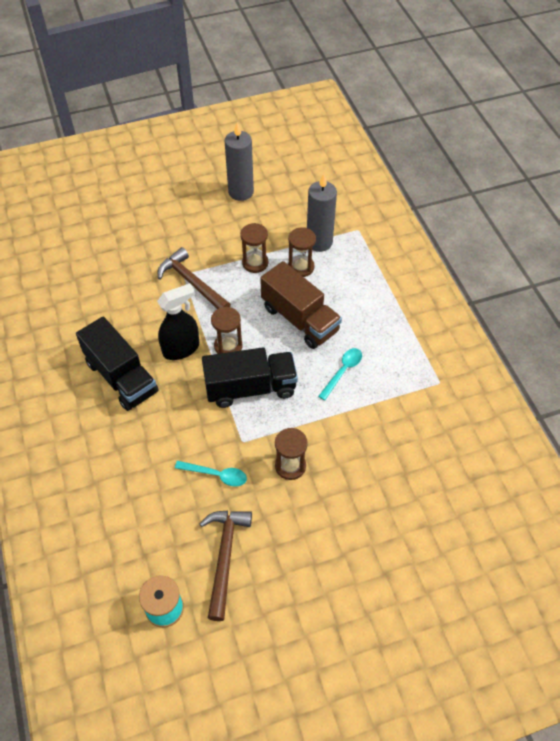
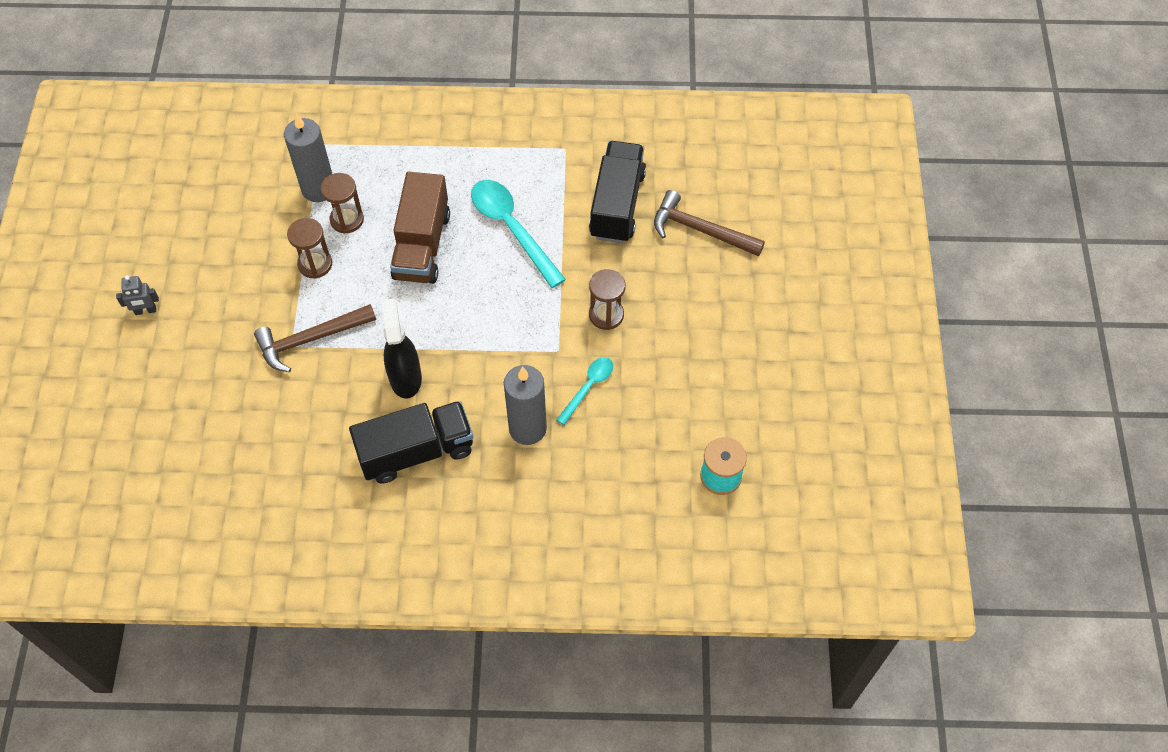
camera: 70 degrees left, 5 degrees up
(181, 190) = (145, 311): none -> grey robot
(225, 556) = (685, 405): brown hammer -> brown hammer (700, 230)
(228, 346) = (425, 328): brown hourglass -> none
(241, 192) = (189, 244): grey candle -> grey candle (527, 428)
(250, 388) = (493, 322): black truck -> black truck (617, 204)
(300, 319) = (422, 245): brown truck -> brown truck turned 120 degrees clockwise
(342, 371) = (512, 228): turquoise spoon -> turquoise spoon, size x1.79

